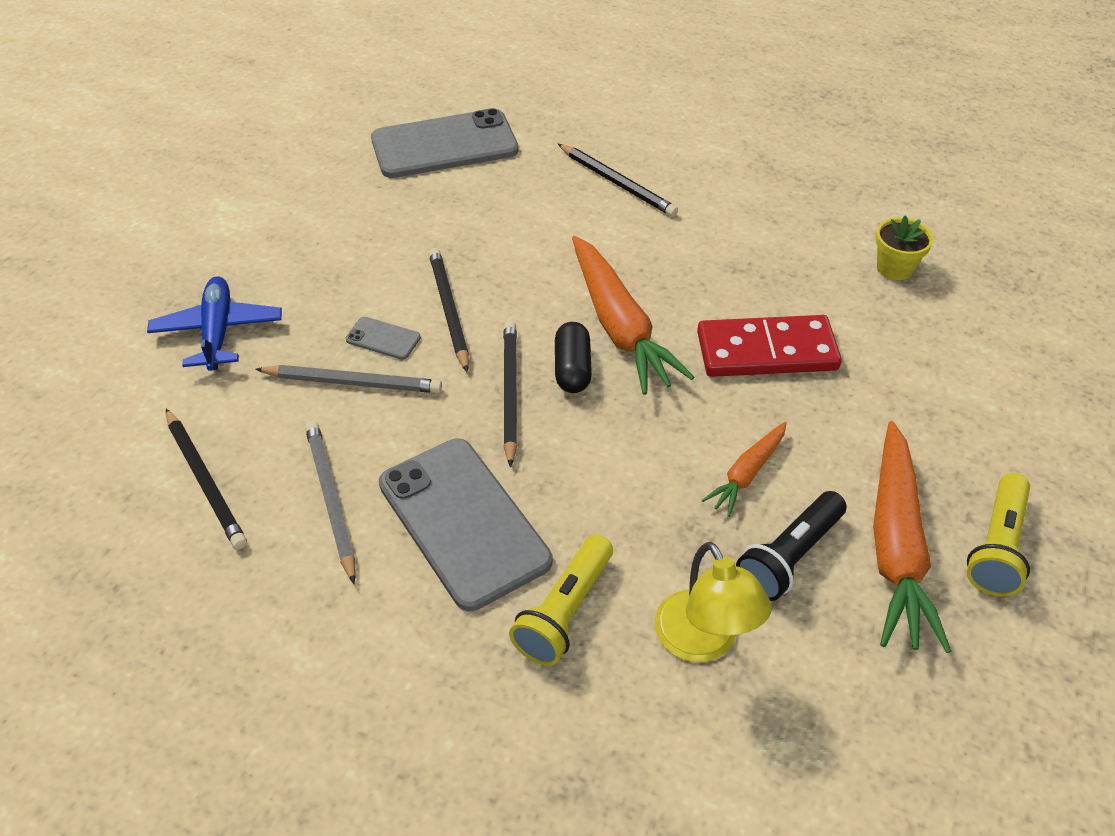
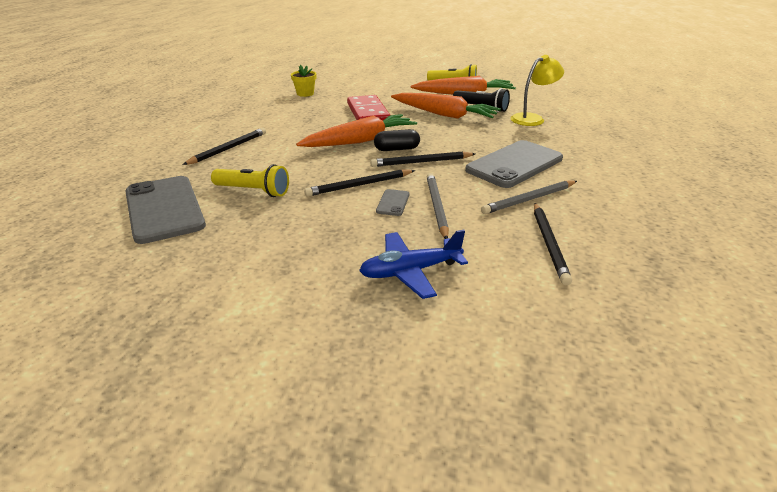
camera: 100 degrees left, 15 degrees down
(205, 480) = (549, 244): black pencil -> black pencil turned 135 degrees clockwise
(565, 611) = (542, 141): yellow flashlight -> yellow flashlight (253, 191)
(747, 474) = (444, 115): orange carrot -> orange carrot, size x1.90

